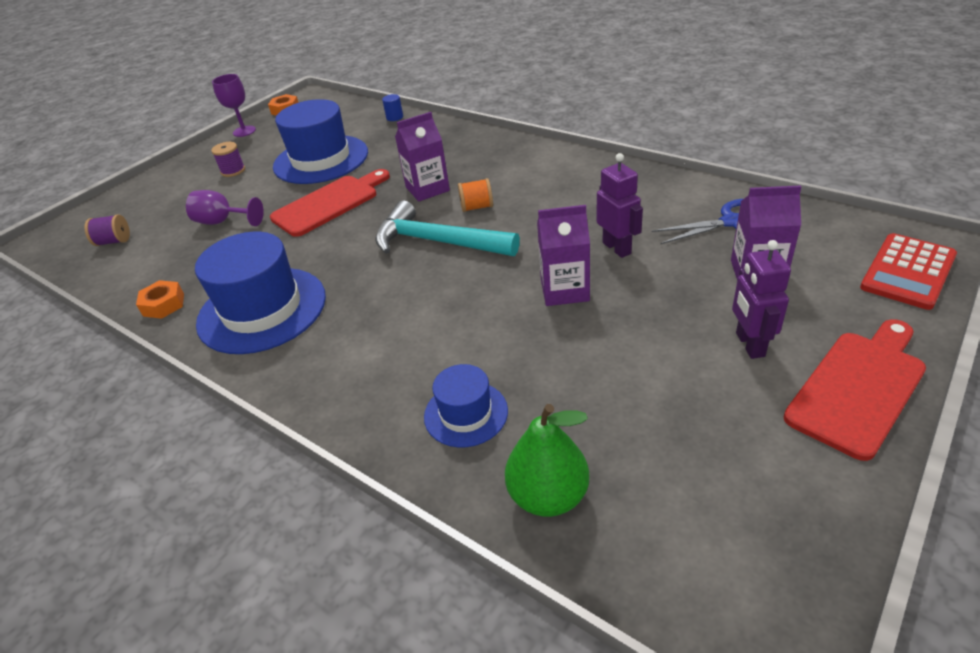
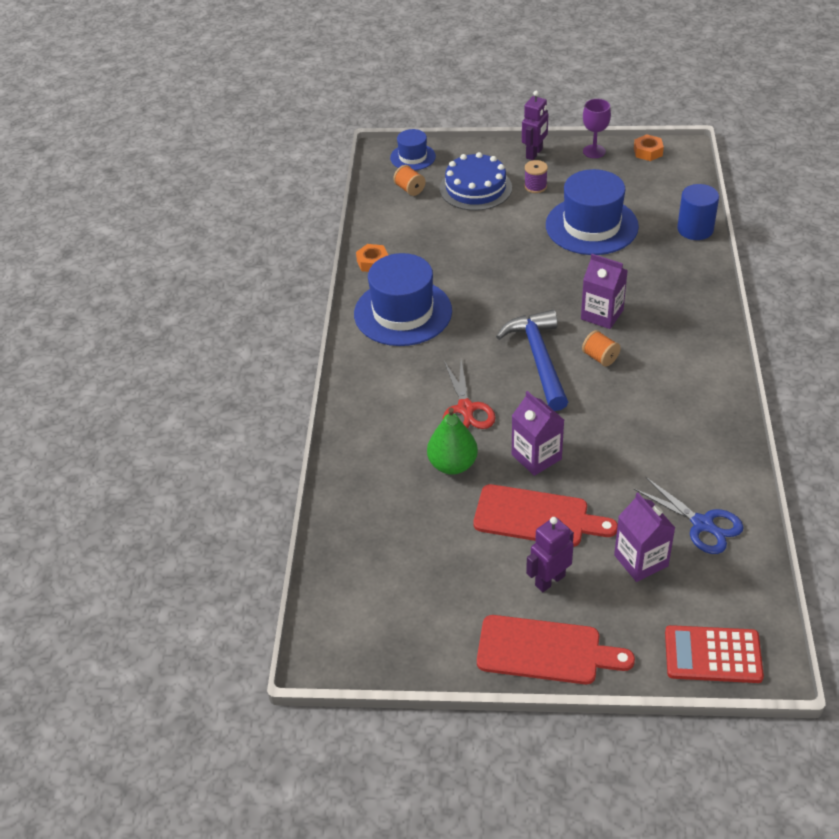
camera: 55 degrees right, 5 degrees up
(114, 241) = (410, 189): purple spool -> orange spool
(180, 202) = (475, 188): none -> blue cake
(222, 222) = (472, 227): purple goblet -> none
(329, 203) = (538, 270): red cutting board -> red cutting board (537, 517)
(394, 117) = (695, 229): blue cylinder -> blue cylinder, size x1.96
(437, 242) = (539, 359): turquoise hammer -> blue hammer
(450, 315) = (466, 409): none -> red scissors
(466, 413) = (386, 462): blue hat -> blue hat (412, 157)
(548, 495) = (353, 528): green pear -> green pear (452, 465)
(617, 248) = (610, 465): purple robot -> purple robot (534, 153)

